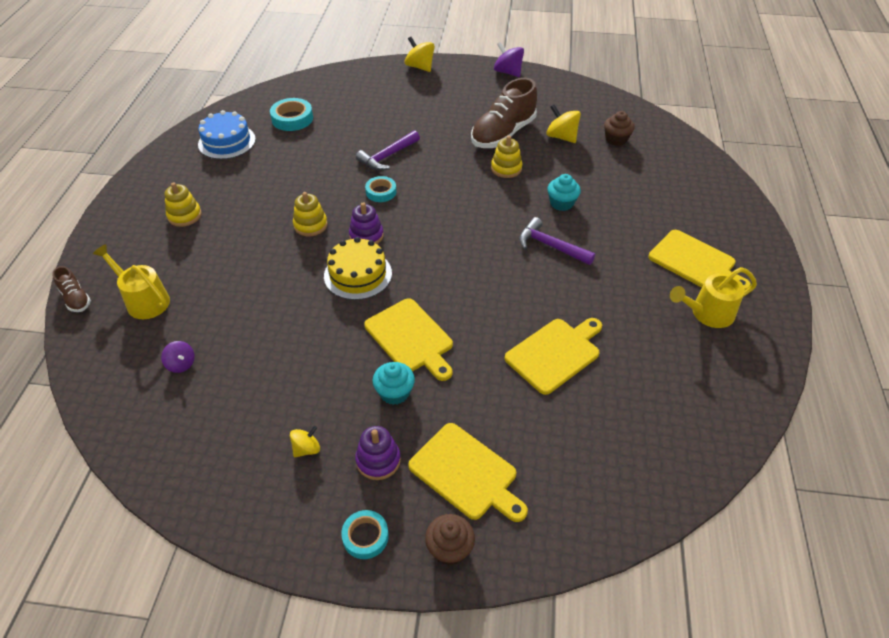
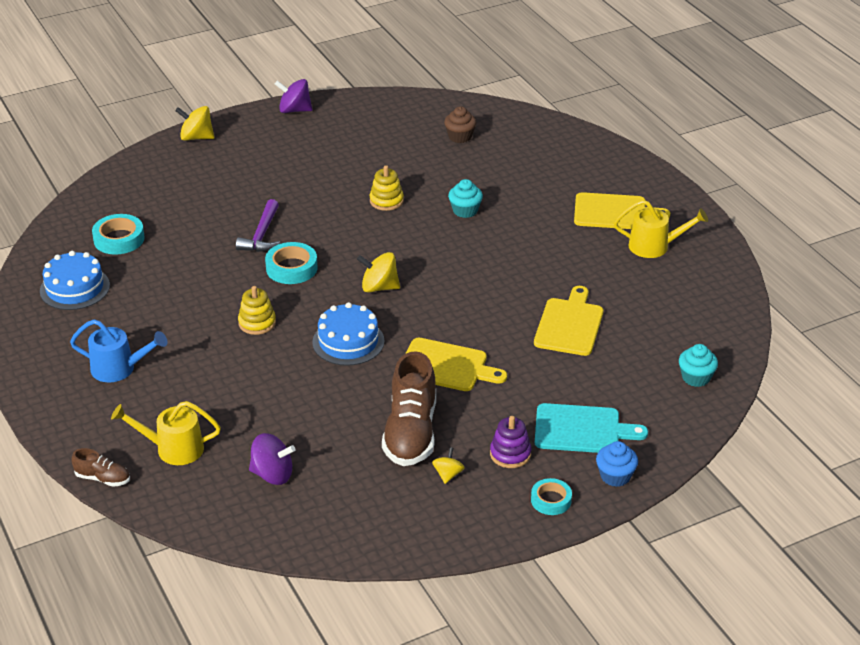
camera: 35 degrees left, 10 degrees down
(181, 364) = (272, 474): purple spinning top -> purple spinning top, size x1.66
(184, 216) = (119, 369): yellow stacking toy -> blue watering can
(358, 274) = (348, 342): yellow cake -> blue cake
(366, 236) = (320, 309): purple stacking toy -> none
(381, 192) = (291, 268): turquoise tape -> turquoise tape, size x1.50
(394, 392) = (475, 407): turquoise cupcake -> turquoise cupcake (696, 378)
(449, 548) = (615, 476): brown cupcake -> blue cupcake
(466, 473) = (581, 429): yellow cutting board -> turquoise cutting board
(503, 134) = (351, 171): brown shoe -> brown shoe (411, 432)
(550, 246) = (489, 249): purple hammer -> none
(561, 137) = (409, 153): yellow spinning top -> yellow spinning top (379, 287)
(707, 313) = (655, 246): yellow watering can -> yellow watering can turned 120 degrees counterclockwise

